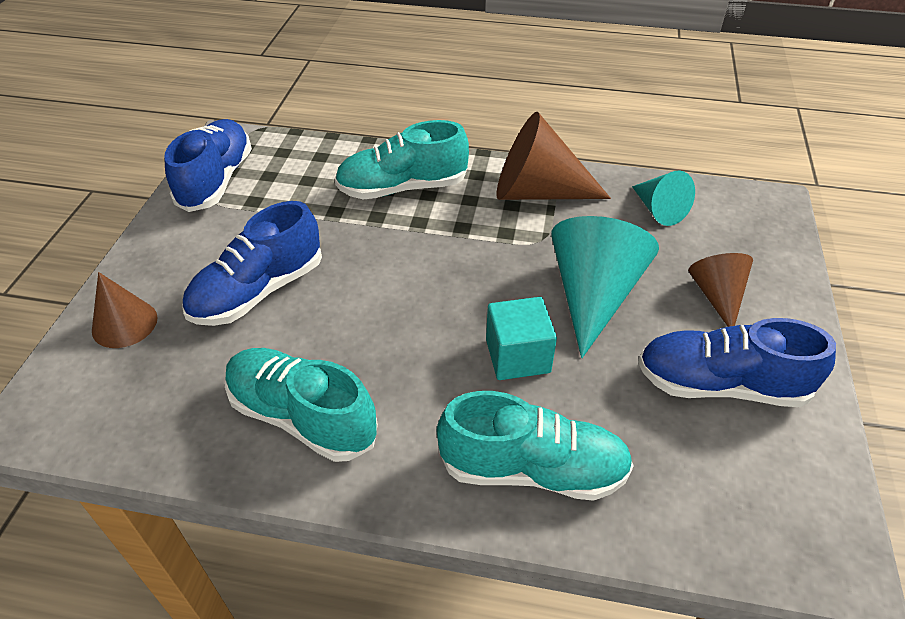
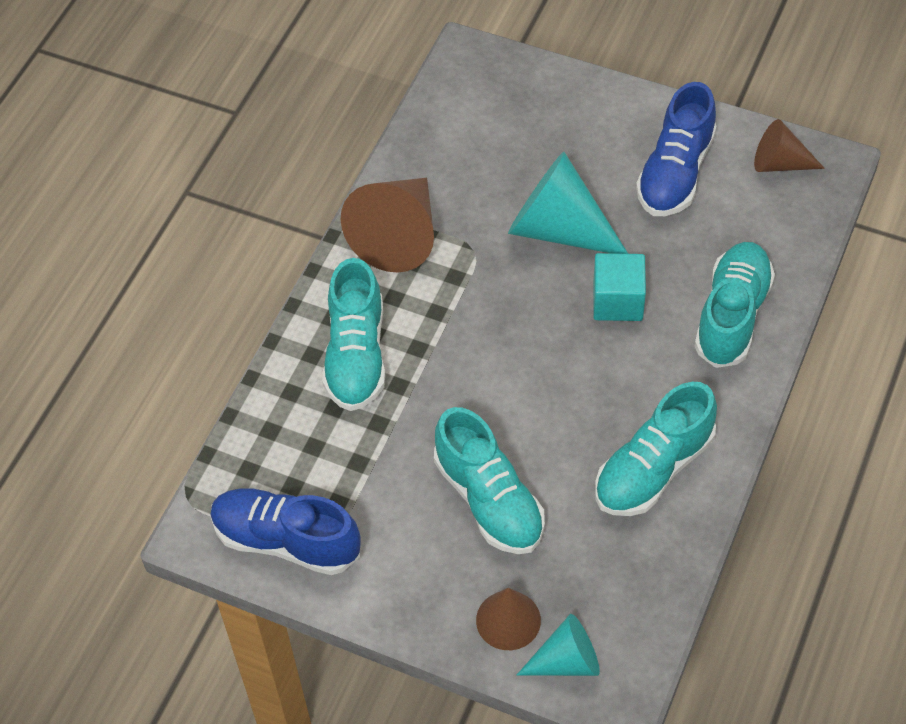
camera: 75 degrees left, 10 degrees up
(258, 291) = (489, 500): blue shoe -> turquoise shoe
(658, 210) = (455, 145): turquoise cone -> turquoise cone (566, 661)
(717, 296) = (580, 141): brown cone -> brown cone (779, 163)

